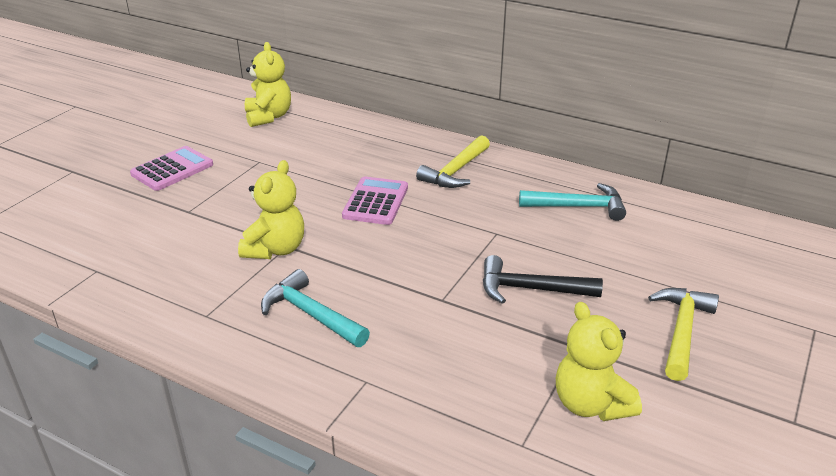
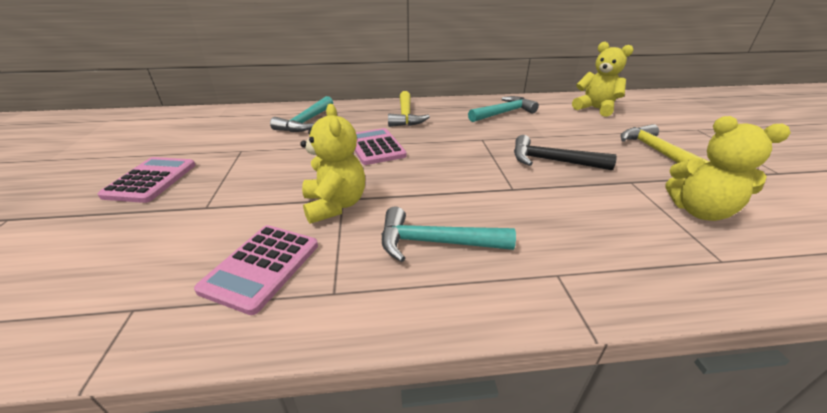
camera: 35 degrees left, 0 degrees up
(182, 276) = (261, 267): none -> pink calculator
(268, 117) = (216, 122): yellow teddy bear -> yellow teddy bear (595, 109)
(347, 144) = (306, 122): none -> turquoise hammer
(531, 289) = (552, 161): black hammer -> black hammer turned 45 degrees clockwise

